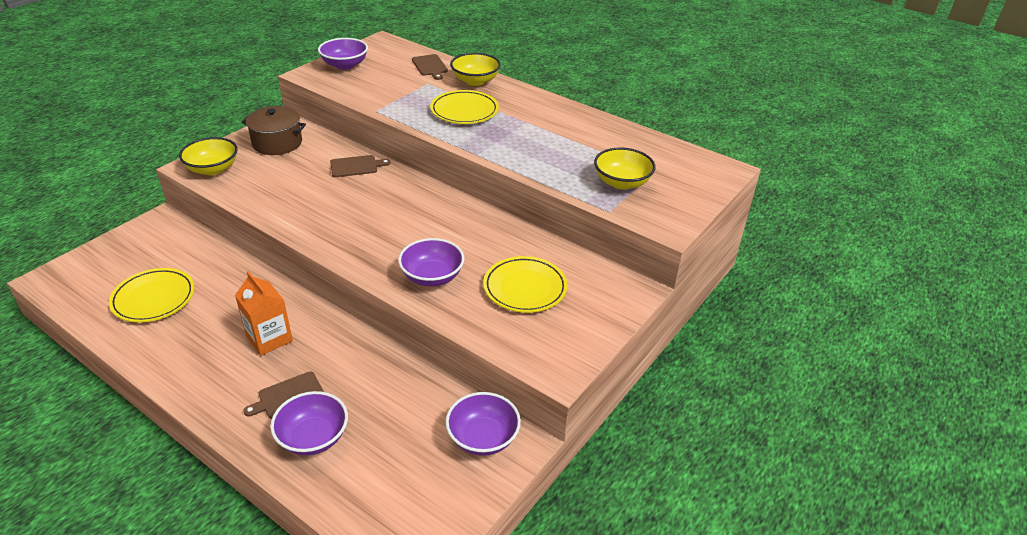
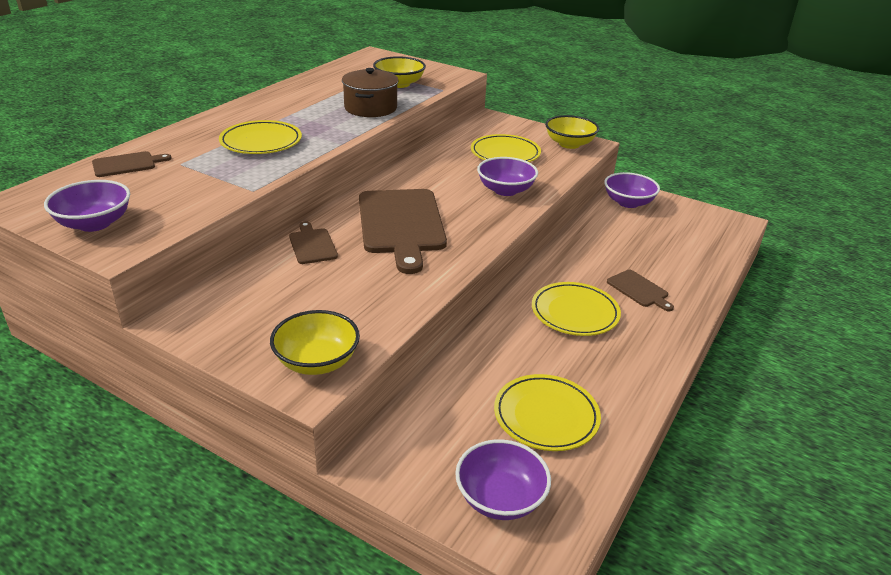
camera: 95 degrees left, 5 degrees down
(269, 338) = (575, 313): orange carton -> yellow plate
(277, 143) = (243, 314): brown pot -> brown pot (370, 108)
(313, 437) = (673, 271): purple bowl -> purple bowl (500, 498)
(377, 208) = (401, 224): none -> brown cutting board
(475, 81) = (182, 138): yellow bowl -> yellow bowl (569, 144)

